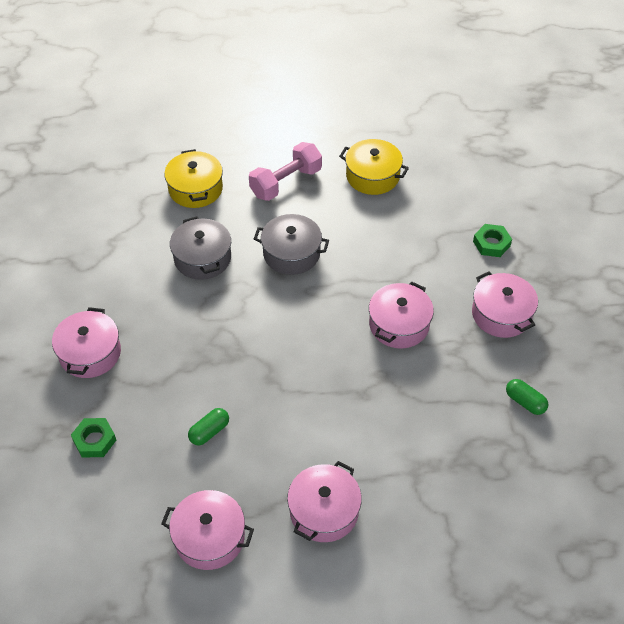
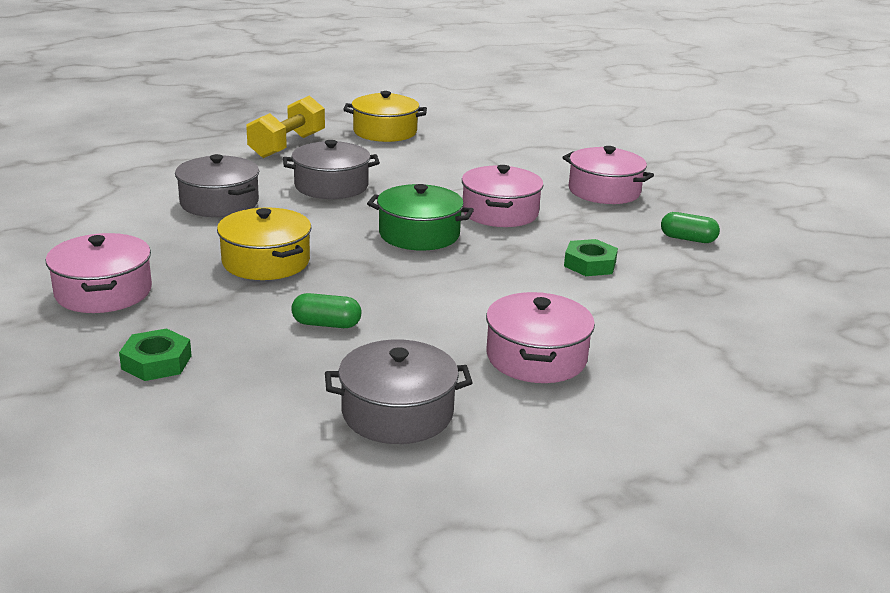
camera: 25 degrees left, 25 degrees down
(195, 189) = (176, 161): yellow pot -> yellow pot (266, 262)
(209, 432) = (326, 324): green capsule -> green capsule turned 75 degrees clockwise
(209, 537) = (397, 412): pink pot -> grey pot
(286, 182) = (287, 146): pink dumbbell -> yellow dumbbell
(323, 339) = (419, 234): none -> green pot
(491, 243) = (550, 154): green nut -> green nut (590, 264)

